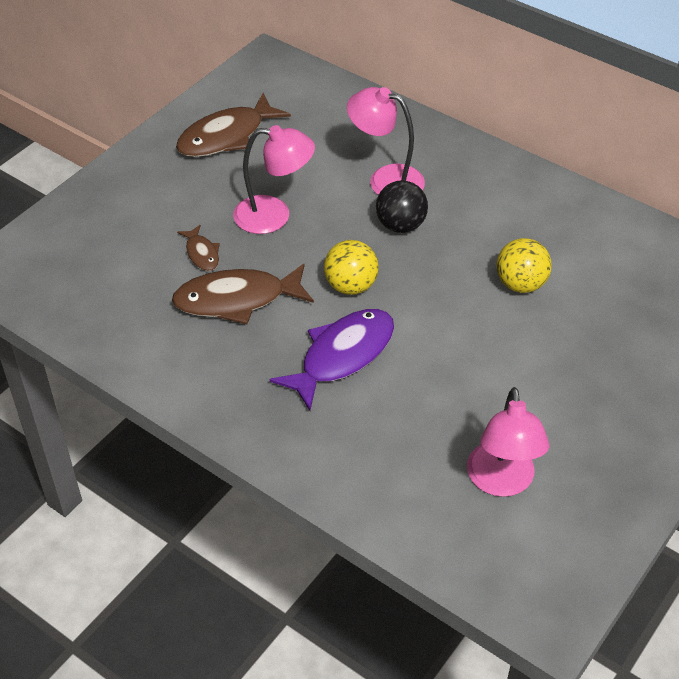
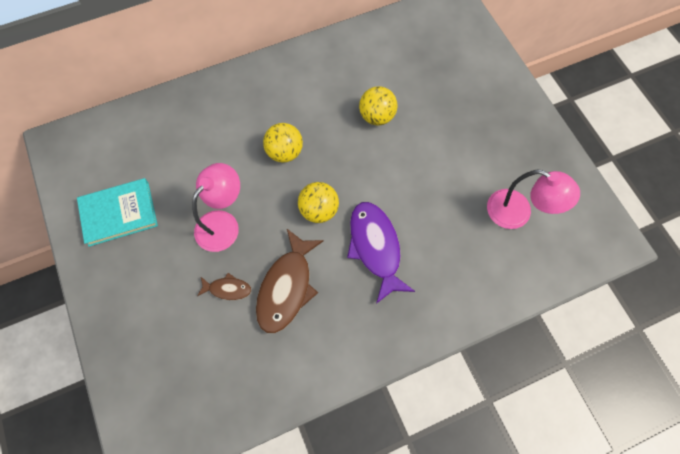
camera: 60 degrees left, 20 degrees up
(226, 136) = (119, 213): brown fish -> turquoise book
(385, 179) = (237, 137): pink lamp -> none
(400, 225) = (284, 152): black ball -> yellow ball

